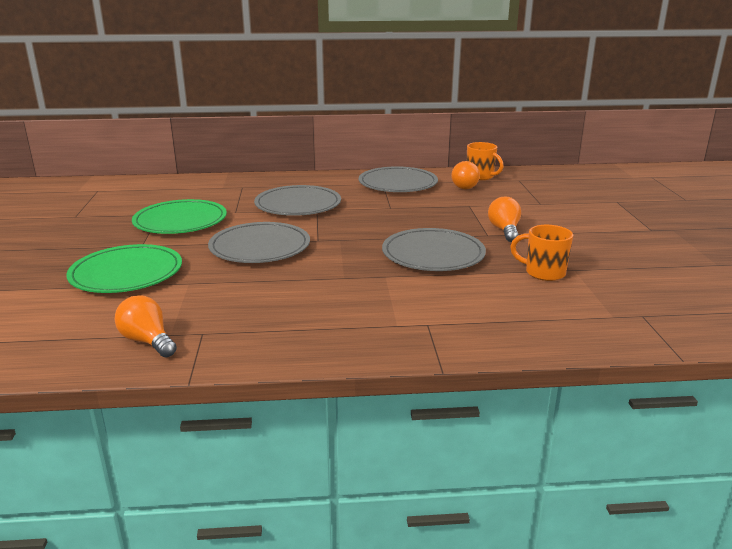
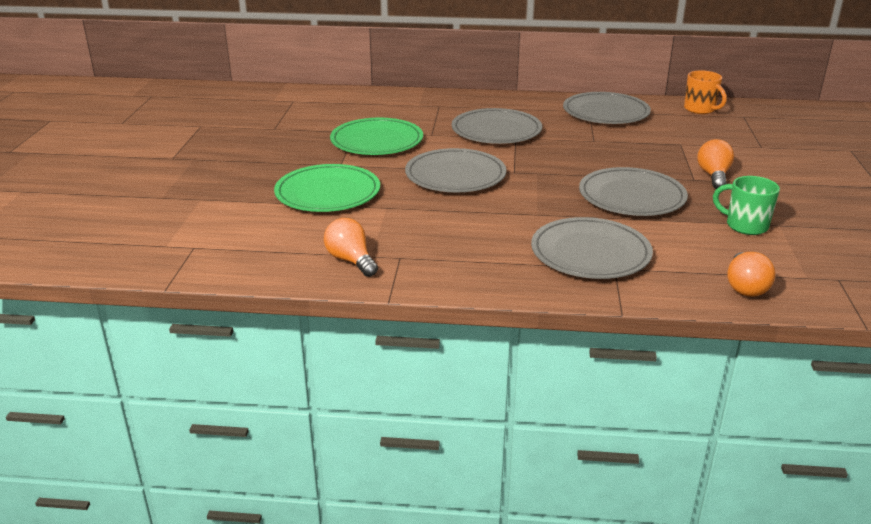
camera: 10 degrees right, 5 degrees up
(401, 311) = (590, 253): none -> grey plate
(463, 186) = (678, 120): orange light bulb -> orange light bulb (745, 287)
(543, 273) = (745, 226): orange mug -> green mug

